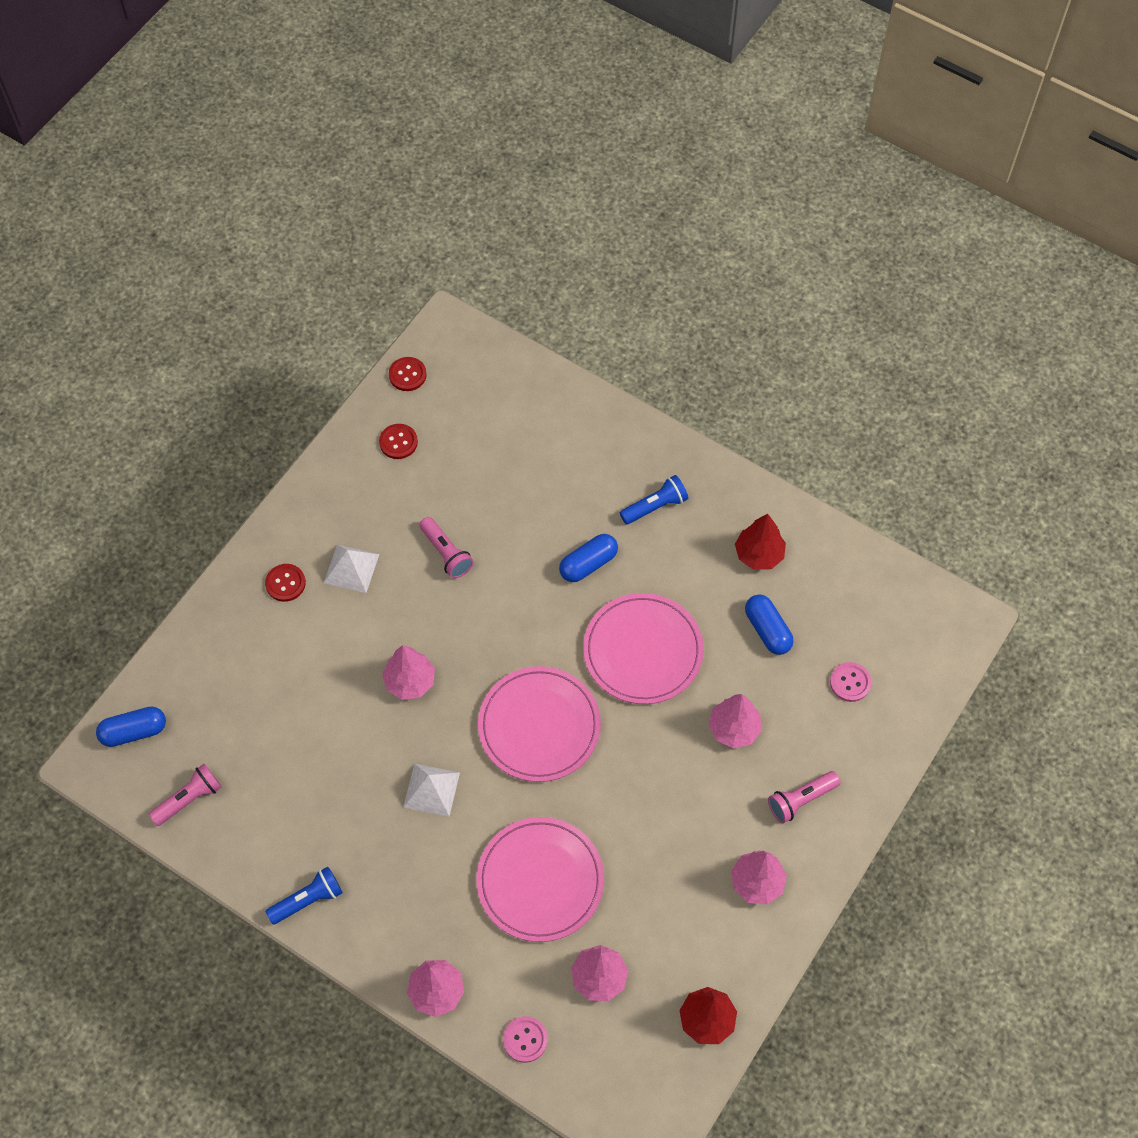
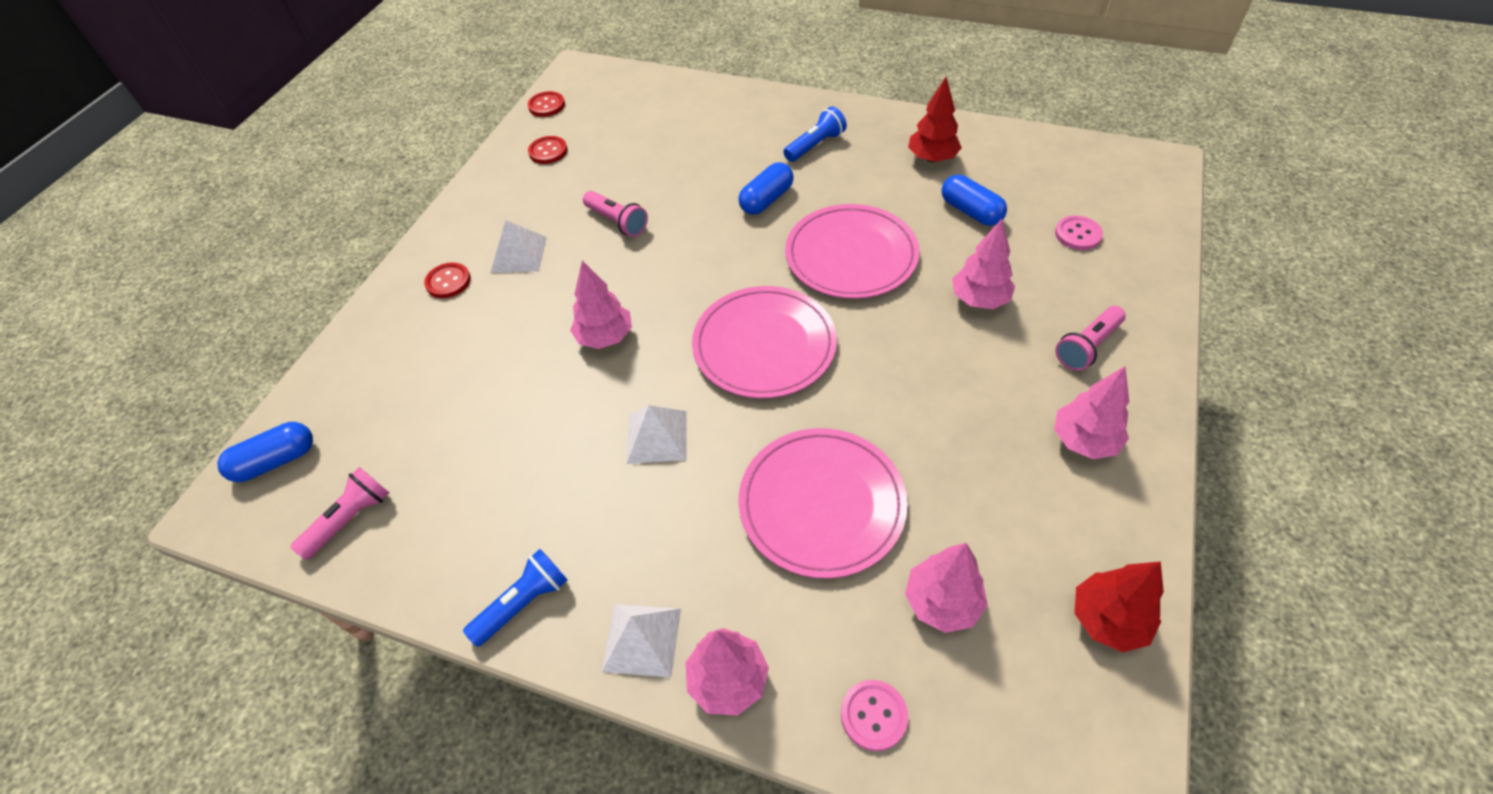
camera: 10 degrees left, 10 degrees down
(385, 948) = (642, 639): none -> white pyramid

